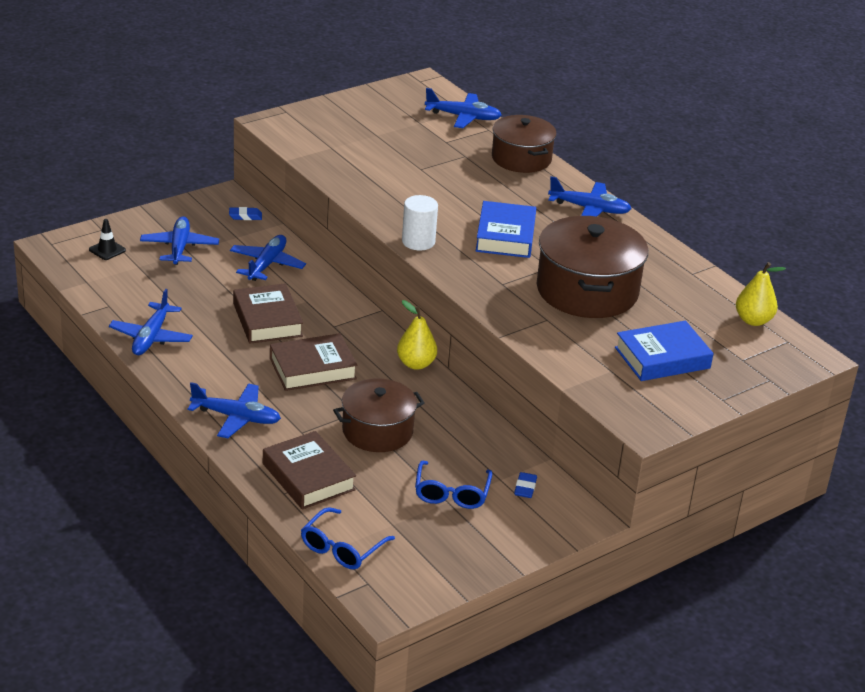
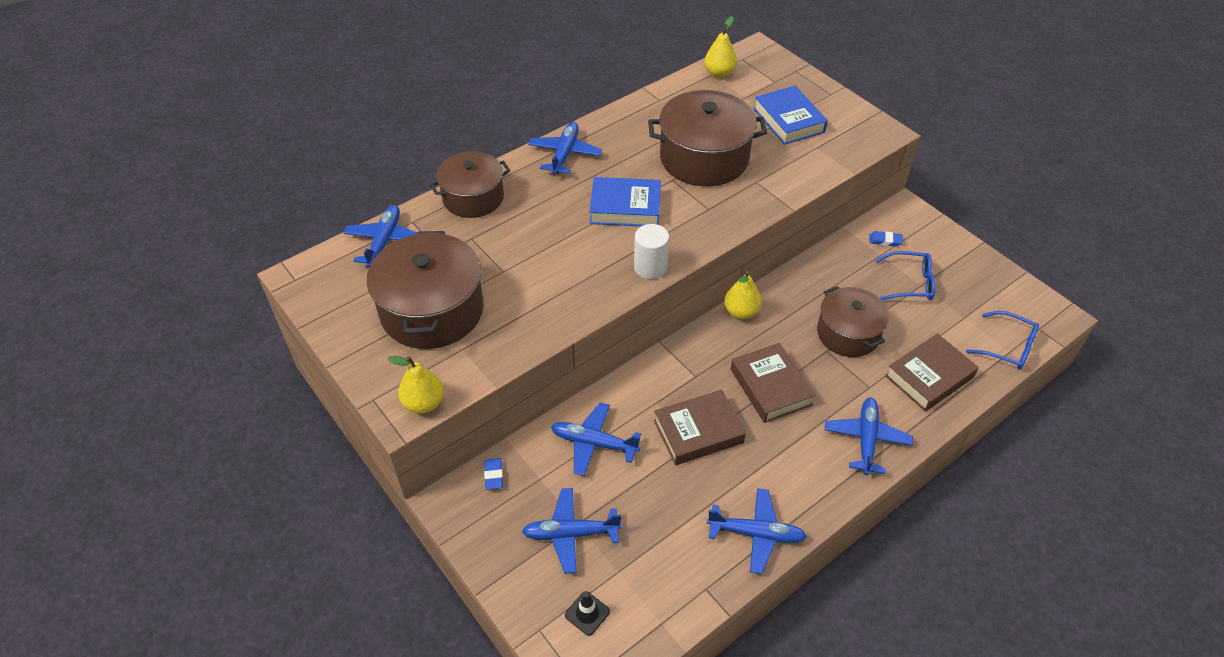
camera: 90 degrees left, 15 degrees up
(277, 130) = (424, 403): none -> yellow pear
(377, 136) = (432, 310): none -> brown pot

